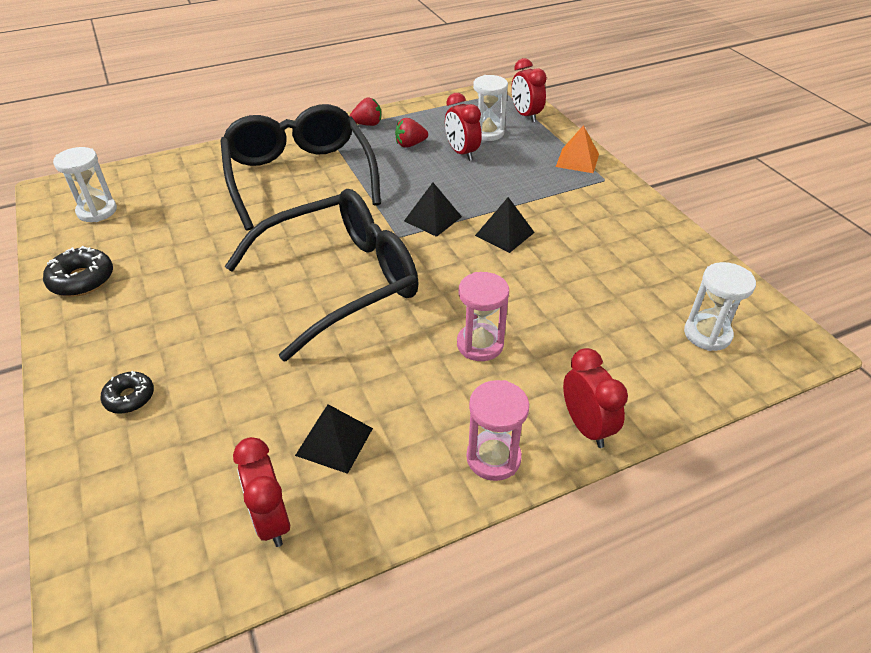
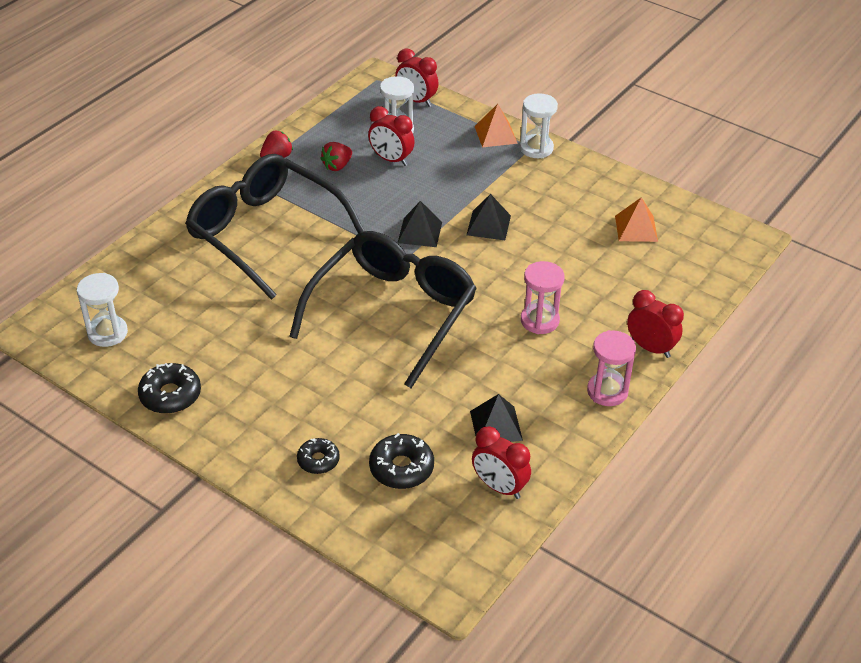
camera: 30 degrees left, 0 degrees up
(195, 444) = (401, 468): none -> black donut
(663, 288) = (636, 228): none -> orange pyramid
(707, 334) = (686, 253): white hourglass -> white hourglass (536, 148)

